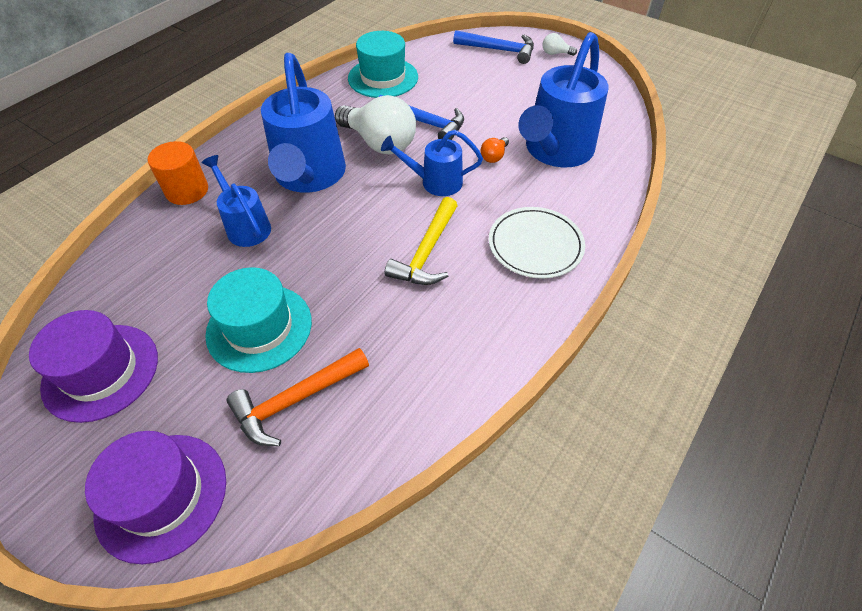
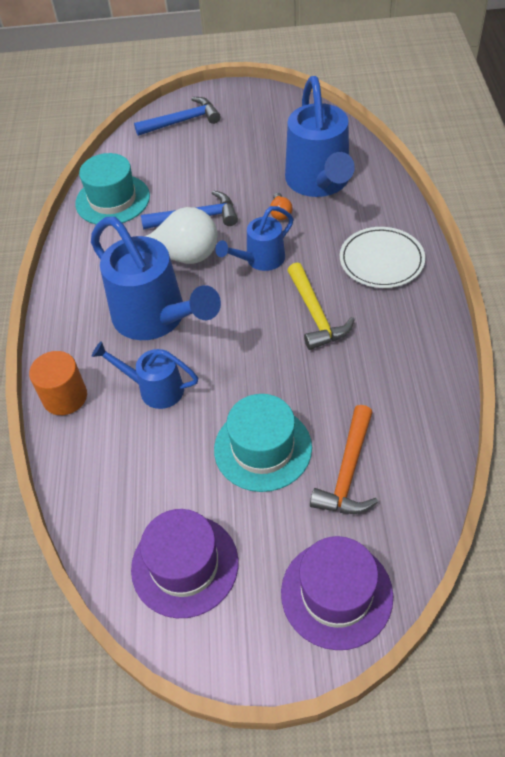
camera: 35 degrees left, 0 degrees up
(555, 53) = (231, 100): white light bulb -> none

